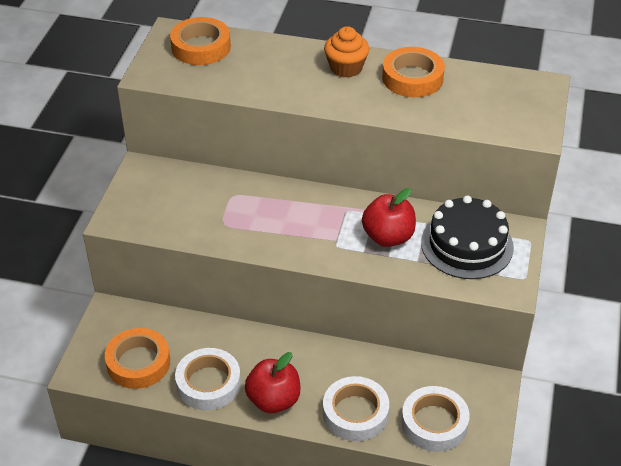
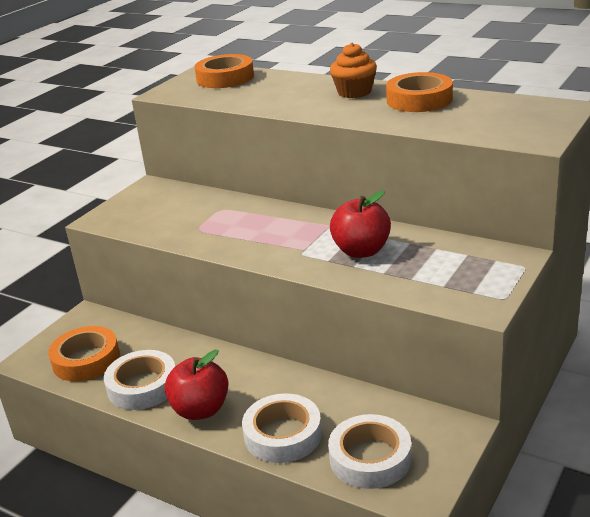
camera: 20 degrees right, 15 degrees down
(467, 245) = (447, 264): black cake -> none

